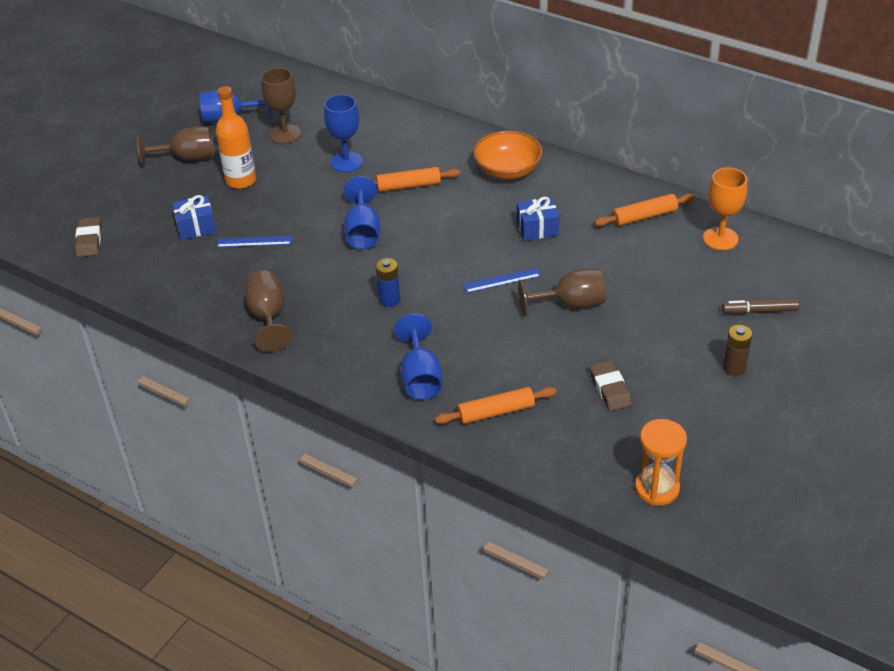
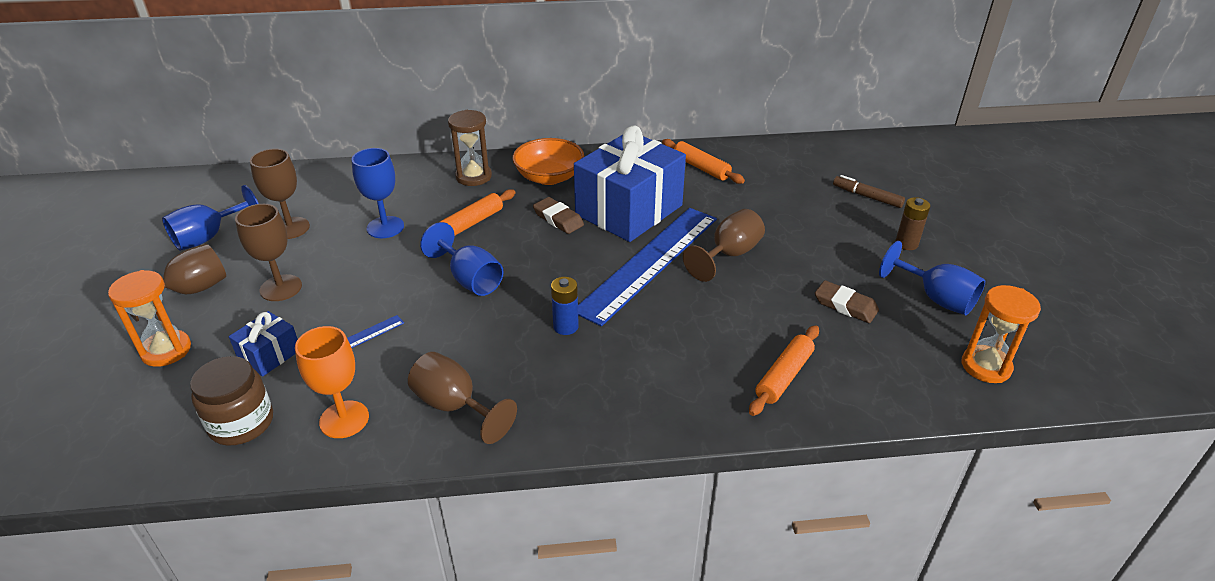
camera: 40 degrees left, 5 degrees down
(89, 240) = (128, 433): brown eraser -> brown eraser (558, 219)
(144, 195) = (166, 350): none -> orange hourglass
(147, 264) = (241, 423): none -> brown jar
(241, 180) = (281, 288): orange bottle -> brown goblet
(420, 377) = (680, 382): blue goblet -> blue goblet (936, 298)
(450, 144) = (473, 176): none -> brown hourglass
(502, 280) = (649, 263): blue ruler -> blue ruler, size x2.47
(537, 229) = (629, 210): blue gift -> blue gift, size x2.25
(644, 216) = (701, 168): orange rolling pin -> orange rolling pin turned 75 degrees counterclockwise
(720, 238) = (774, 160): orange goblet -> orange goblet (344, 419)
(759, 311) = (867, 196): brown marker -> brown marker turned 75 degrees clockwise

